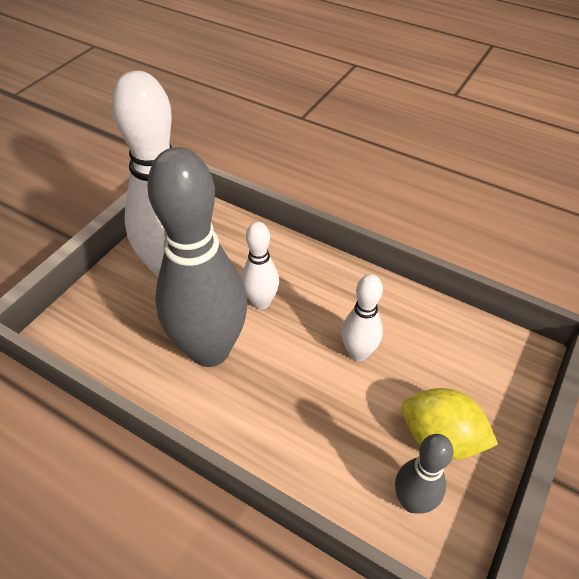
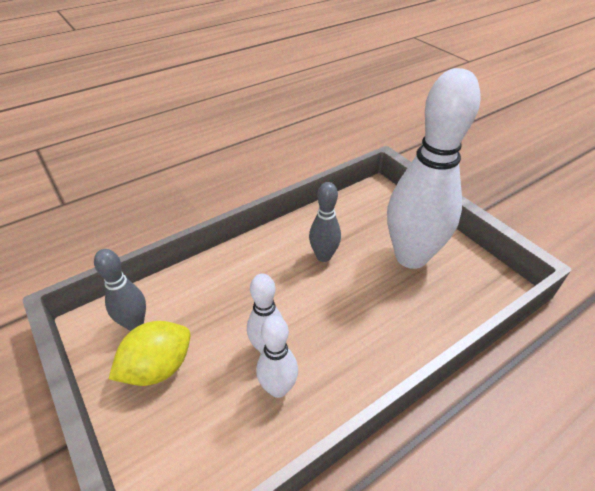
camera: 115 degrees right, 5 degrees down
(210, 350) = (323, 256): grey bowling pin -> grey bowling pin, size x0.48
(261, 302) = (356, 300): white bowling pin -> white bowling pin (278, 388)

